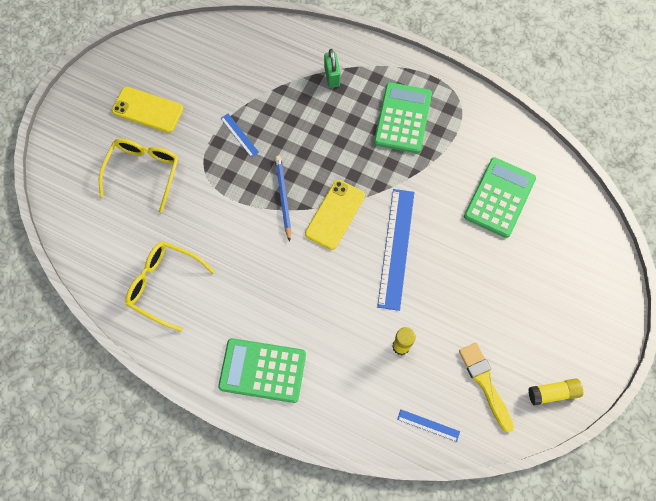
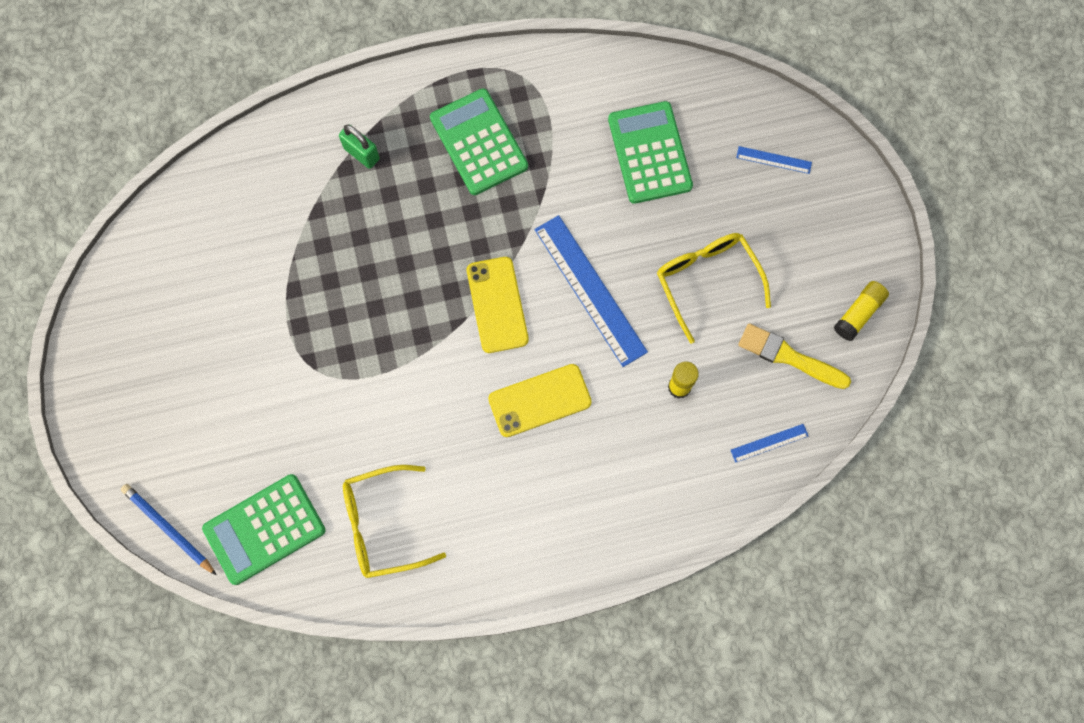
camera: 40 degrees left, 5 degrees up
(144, 171) = (247, 423): yellow glasses -> yellow glasses (707, 280)
(147, 110) = (186, 351): yellow phone -> yellow phone (539, 400)
(239, 135) = (317, 299): blue ruler -> blue ruler (773, 160)
(262, 370) = (563, 526): green calculator -> green calculator (264, 529)
(283, 197) = (426, 330): blue pencil -> blue pencil (168, 529)

